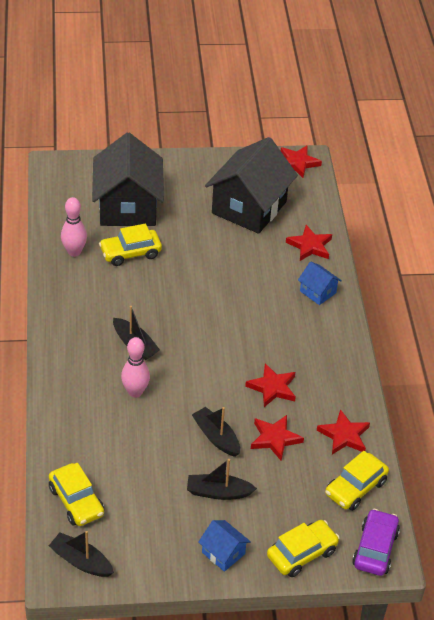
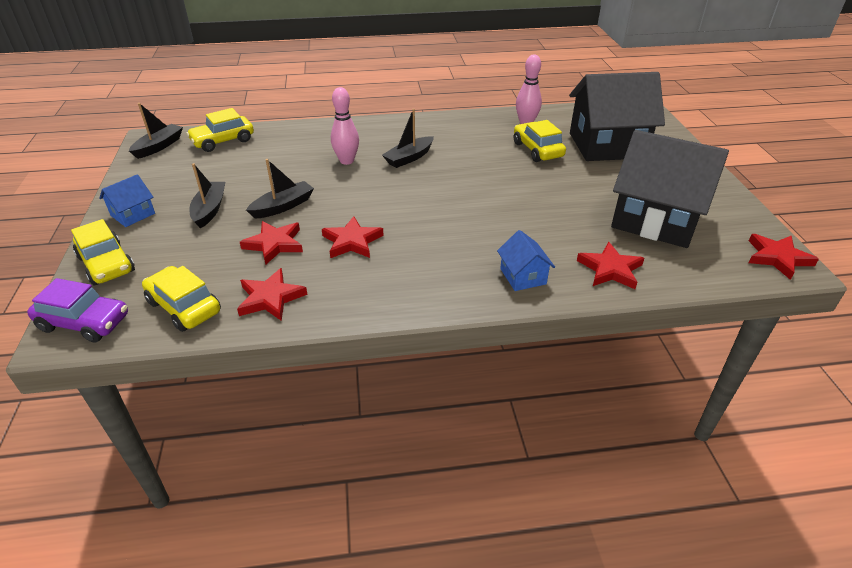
camera: 90 degrees right, 5 degrees down
(318, 292) = (523, 276): blue house -> blue house turned 60 degrees counterclockwise

